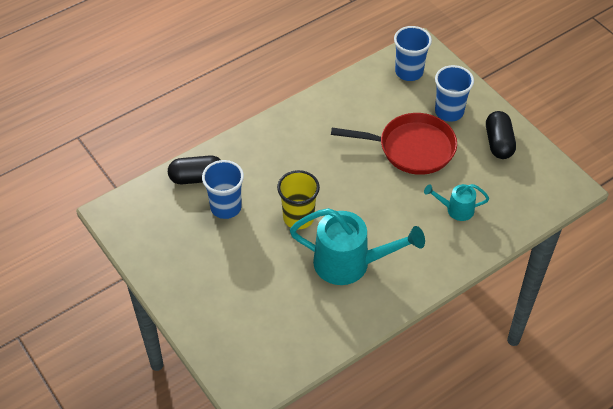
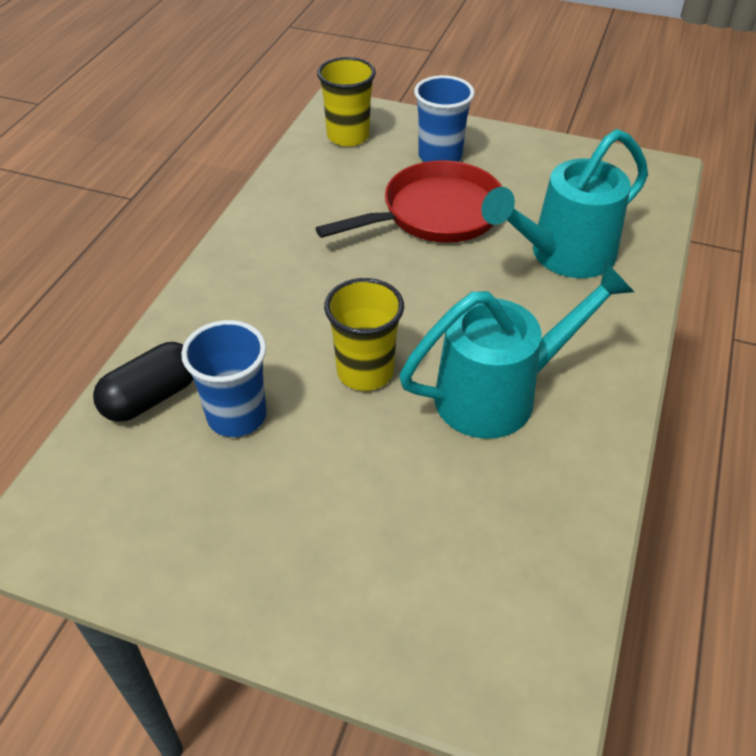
camera: 35 degrees left, 5 degrees down
(409, 72) = (348, 136): blue cup -> yellow cup
(455, 209) = (562, 255): turquoise watering can -> turquoise watering can, size x1.95
(498, 143) = (532, 162): black capsule -> none

